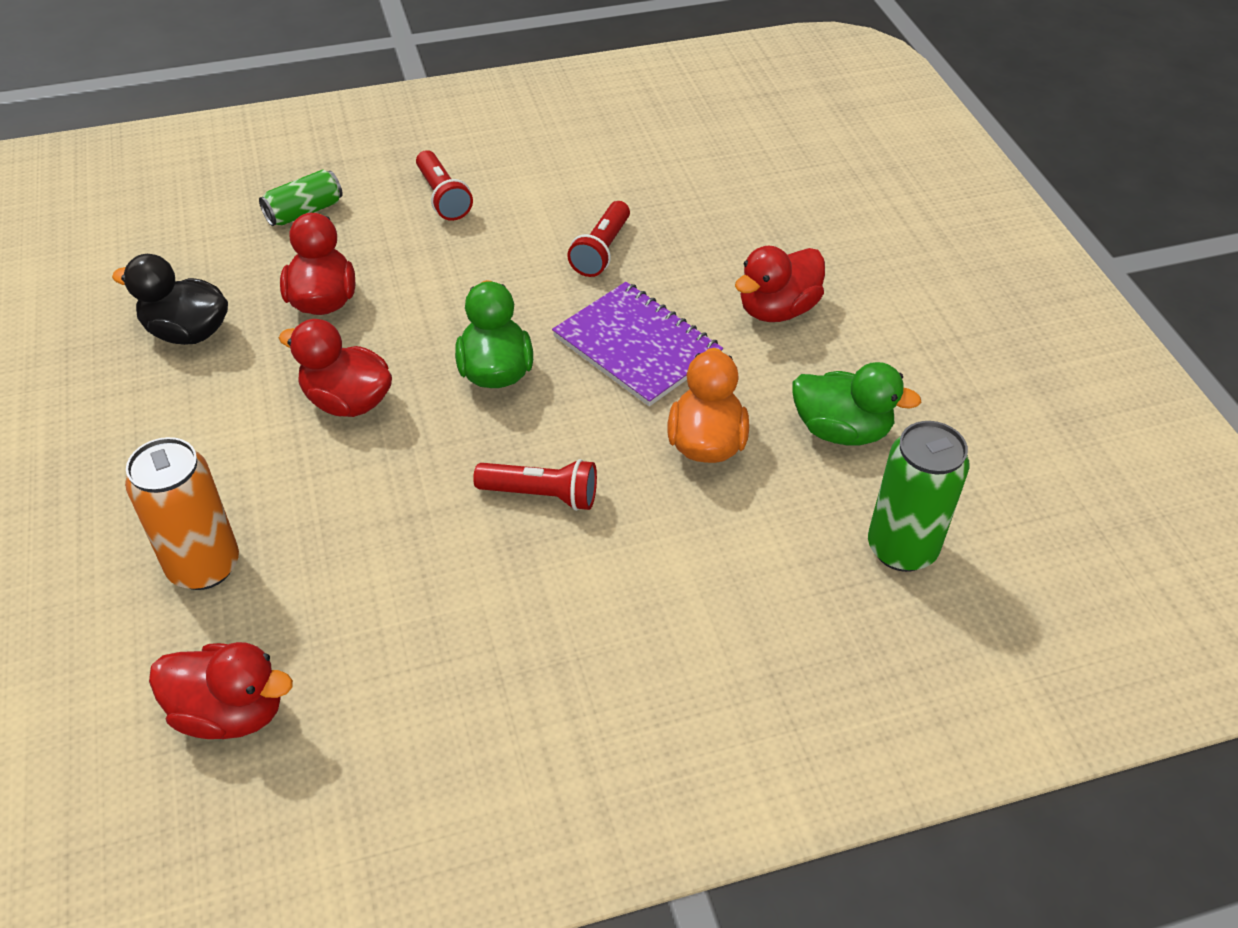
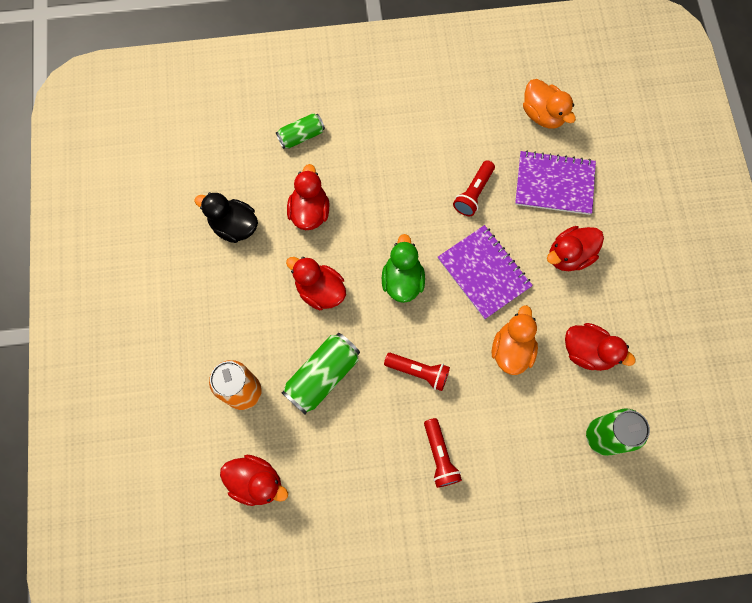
camera: 10 degrees right, 25 degrees up
(359, 522) = (322, 376): none -> green can
(443, 197) = (384, 134): red flashlight -> red flashlight (440, 456)
(695, 152) = (543, 114): none -> orange duck
(731, 227) = (554, 184): none -> purple notebook
(841, 430) = (587, 351): green duck -> red duck

